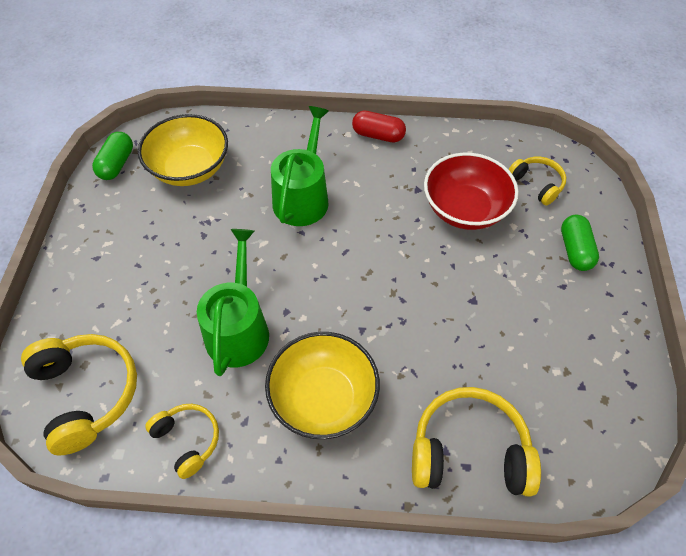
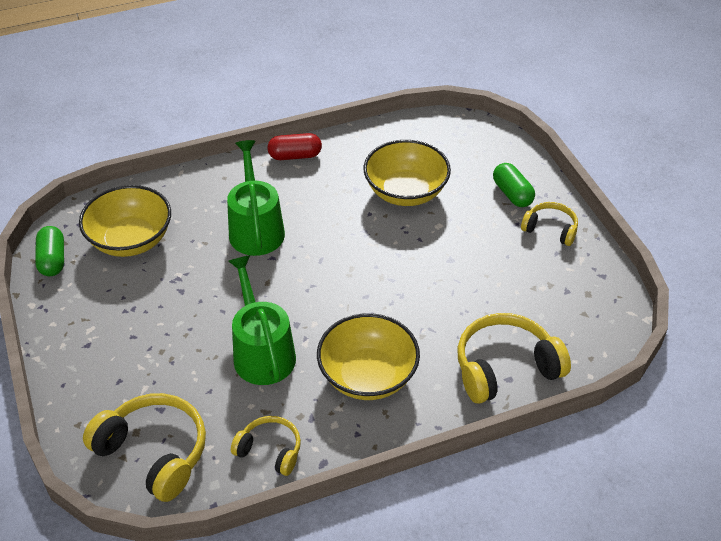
camera: 25 degrees left, 10 degrees down
(465, 209) = (405, 192): red bowl -> yellow bowl
(536, 184) = (455, 153): yellow headphones -> yellow headphones (550, 229)

